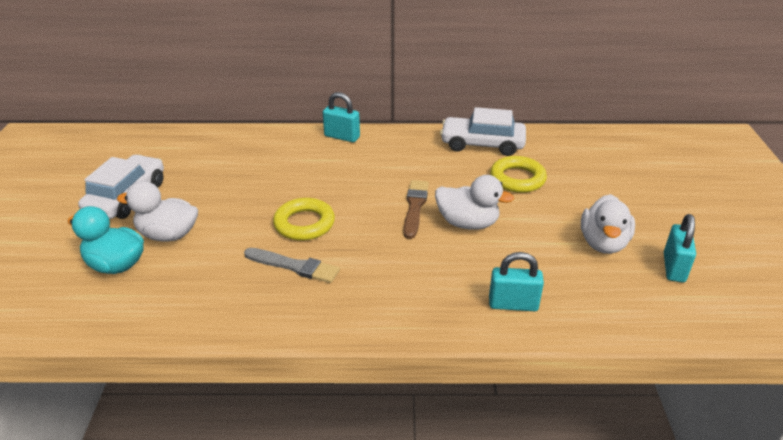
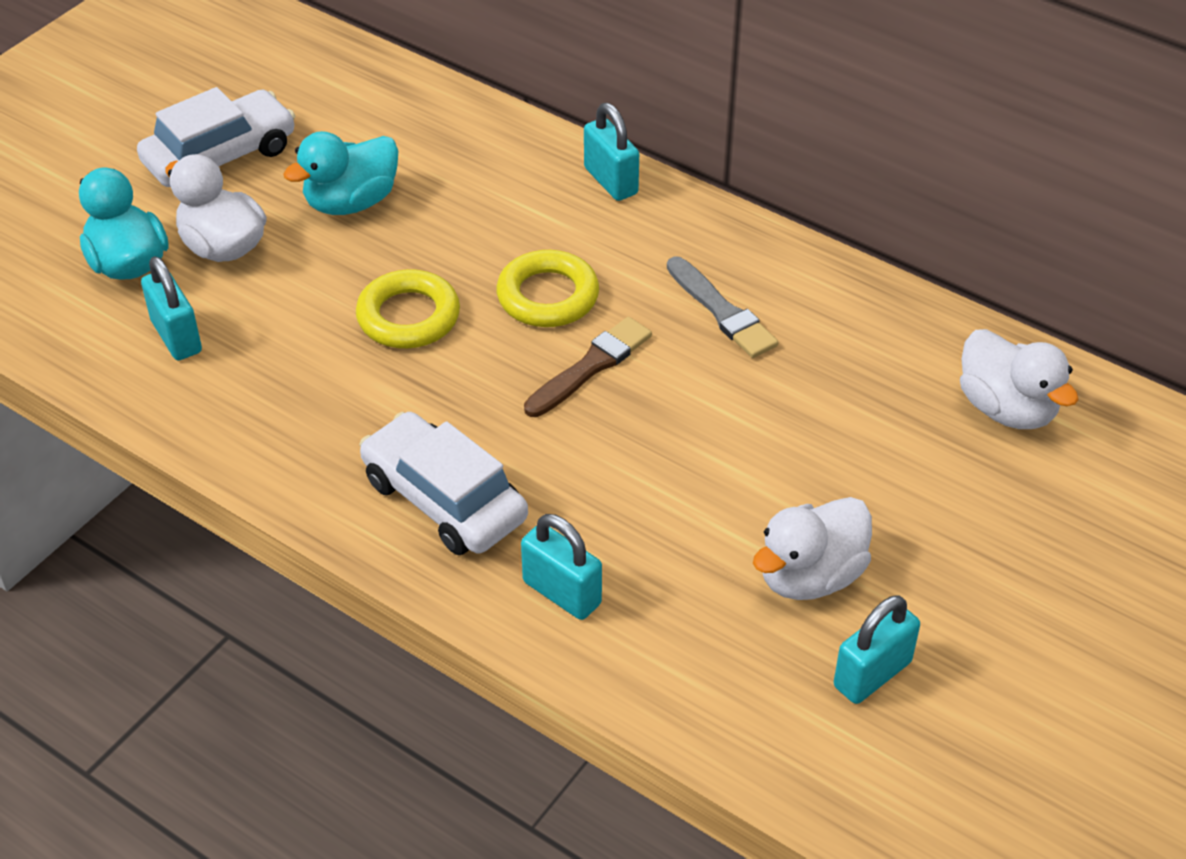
camera: 35 degrees right, 10 degrees up
(181, 286) = (176, 337): none -> turquoise padlock
(222, 189) = (351, 202): none -> turquoise duck
(294, 266) = (334, 378): grey brush -> grey brush (721, 311)
(467, 223) = (639, 434): white duck -> white duck (1006, 408)
(482, 144) = (825, 301): white car -> white car (444, 499)
(517, 179) = (808, 396): yellow ring -> yellow ring (548, 296)

